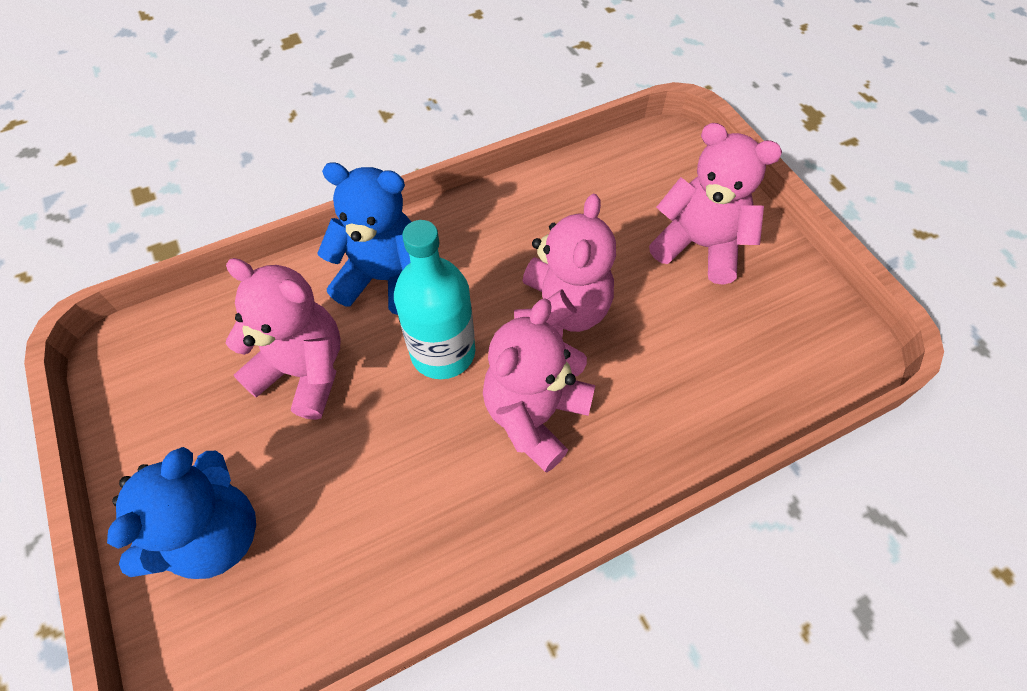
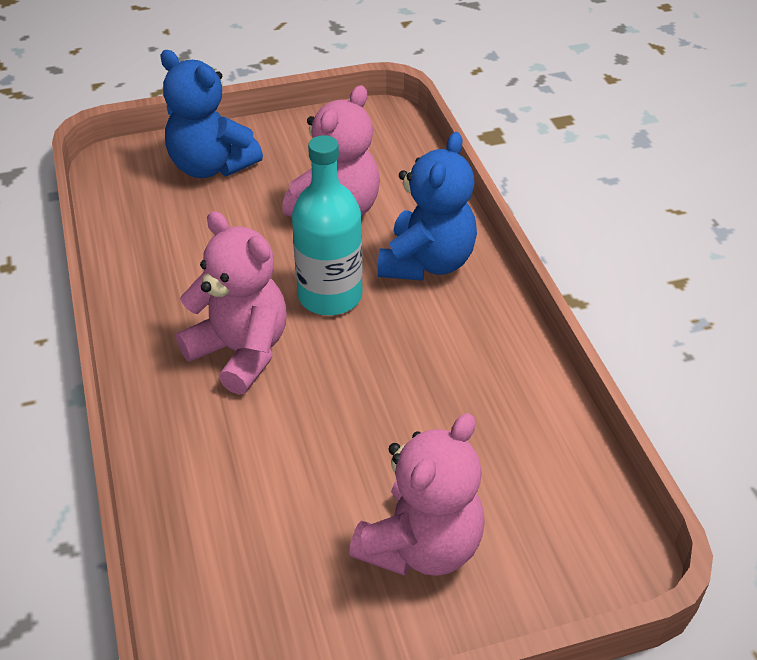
camera: 100 degrees right, 15 degrees down
(560, 312) = (353, 390): pink teddy bear -> none

